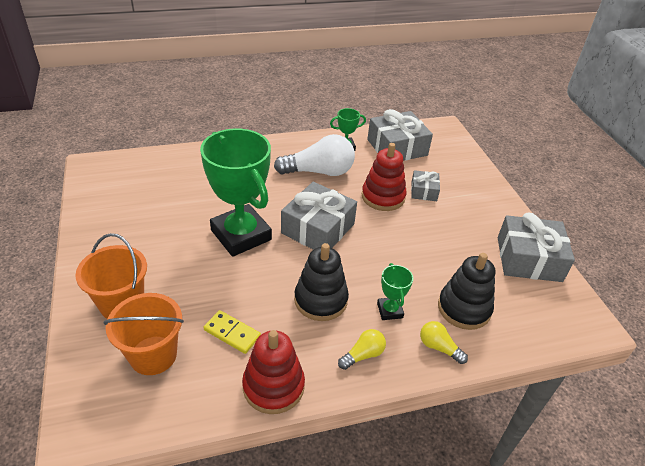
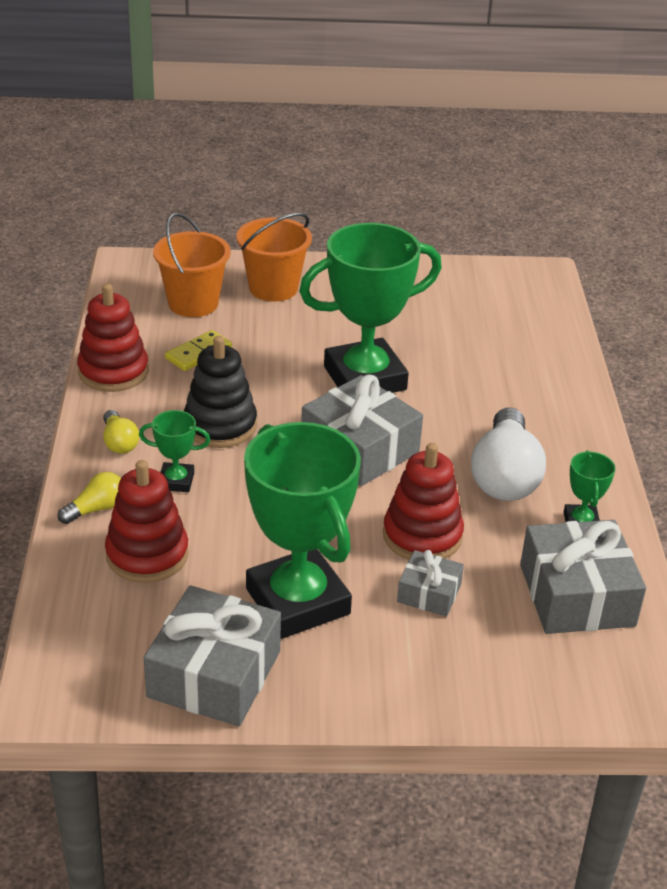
camera: 105 degrees right, 5 degrees down
(459, 236) = (297, 601): none -> green trophy
(464, 308) = (147, 555): black stacking toy -> red stacking toy

